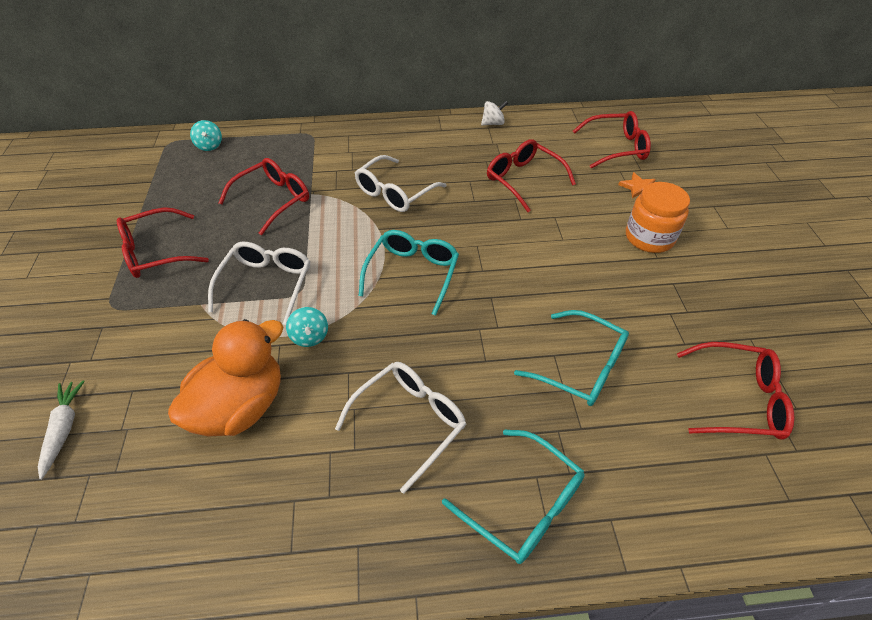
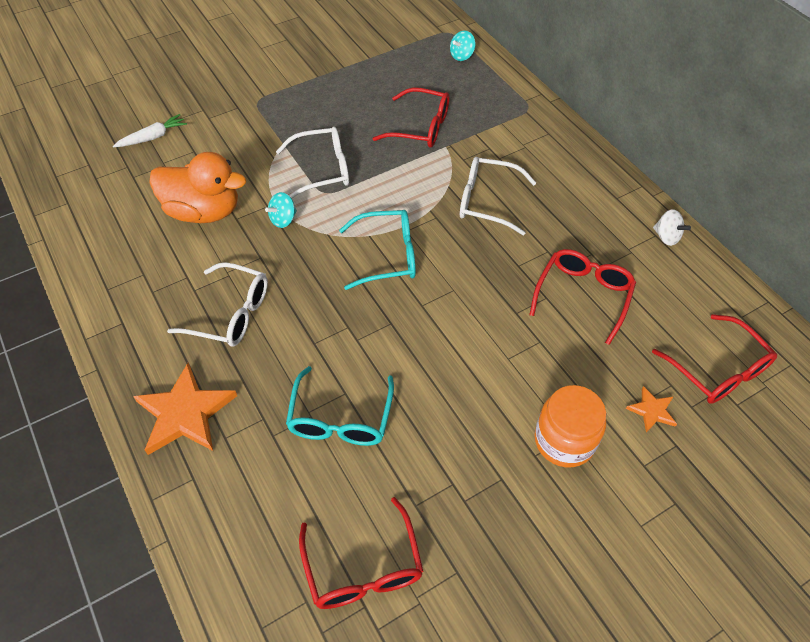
camera: 65 degrees right, 5 degrees up
(156, 252) = (320, 94): red glasses -> none
(524, 505) = (185, 413): turquoise glasses -> orange star

